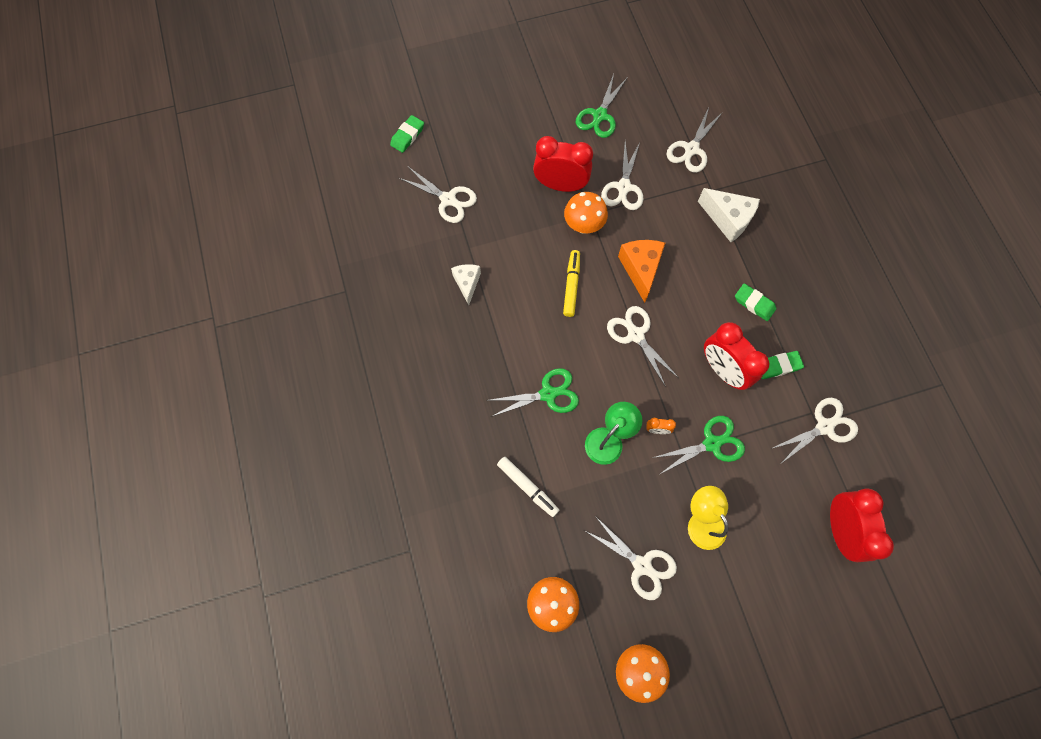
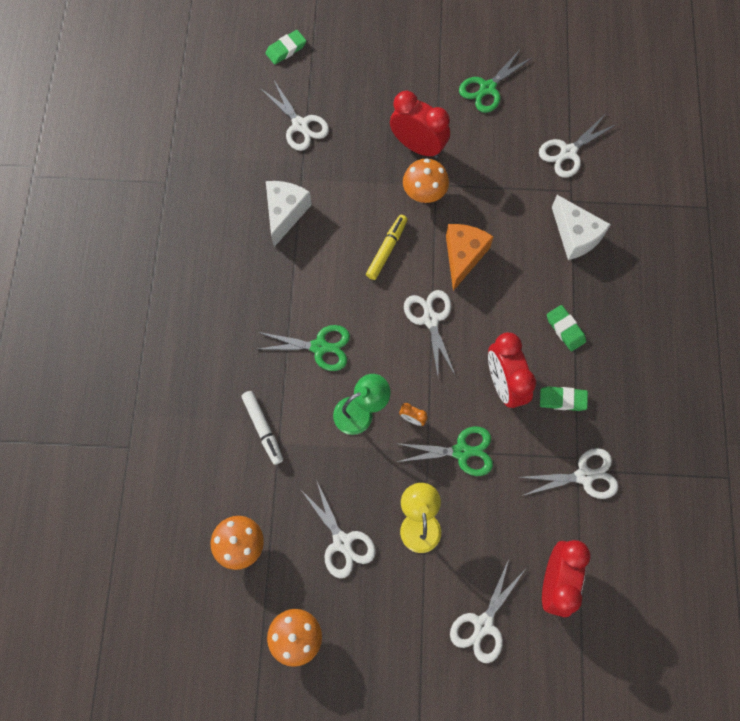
camera: 20 degrees right, 0 degrees up
(467, 283) = (285, 213): white cheese -> white cheese, size x1.53
(624, 187) = (481, 168): white scissors -> white scissors (483, 624)

